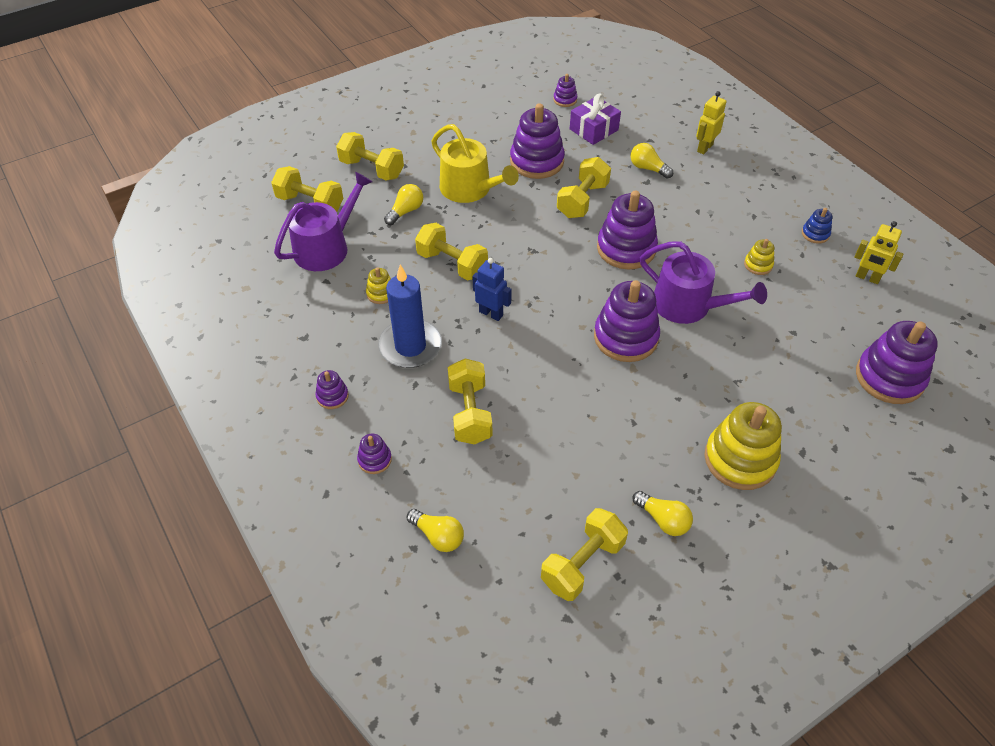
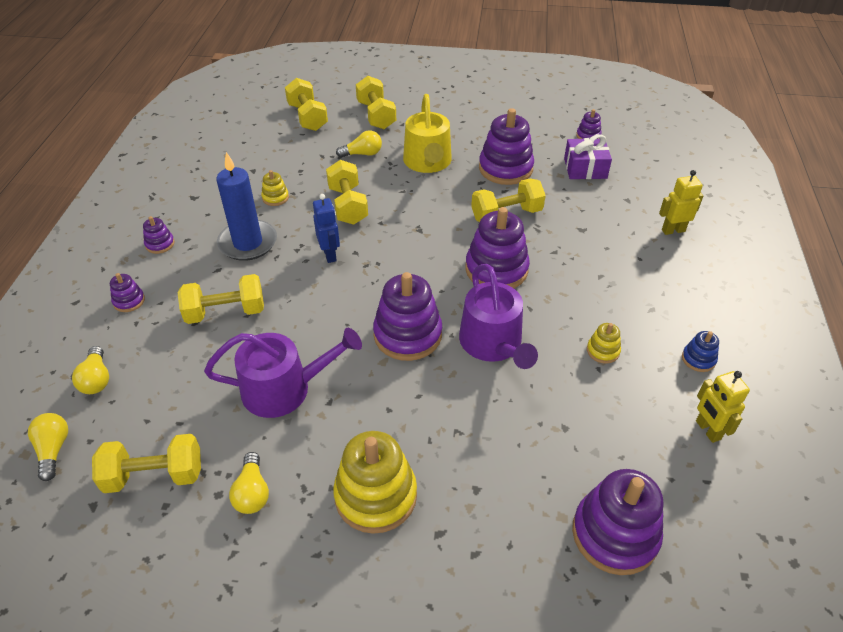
camera: 40 degrees right, 5 degrees down
(326, 247) = (281, 149): purple watering can -> purple watering can (284, 389)
(470, 413) = (225, 312): yellow dumbbell -> yellow dumbbell turned 45 degrees clockwise
(648, 168) = (596, 220): yellow light bulb -> yellow light bulb (53, 450)

